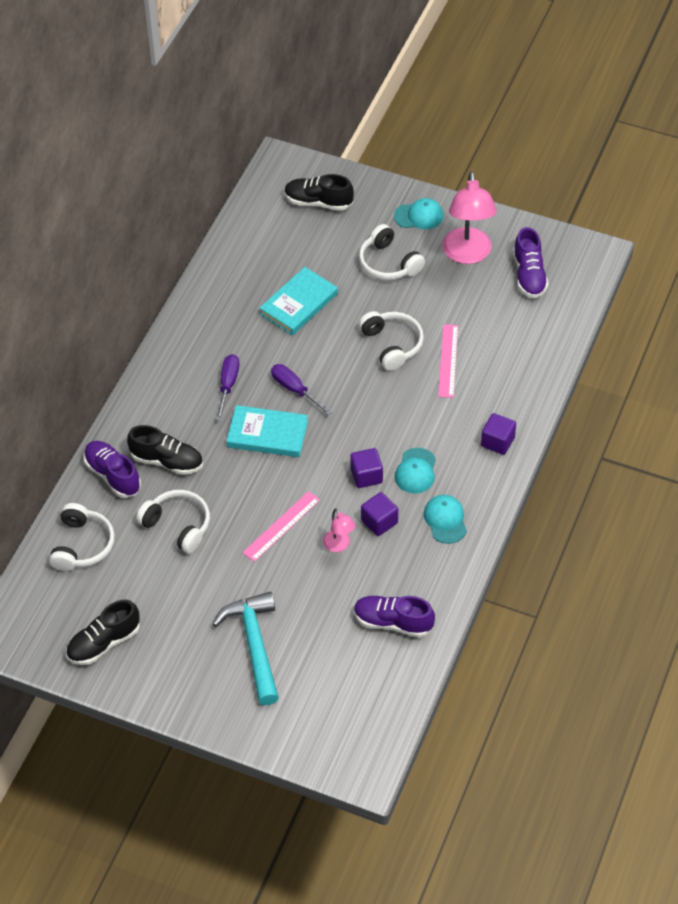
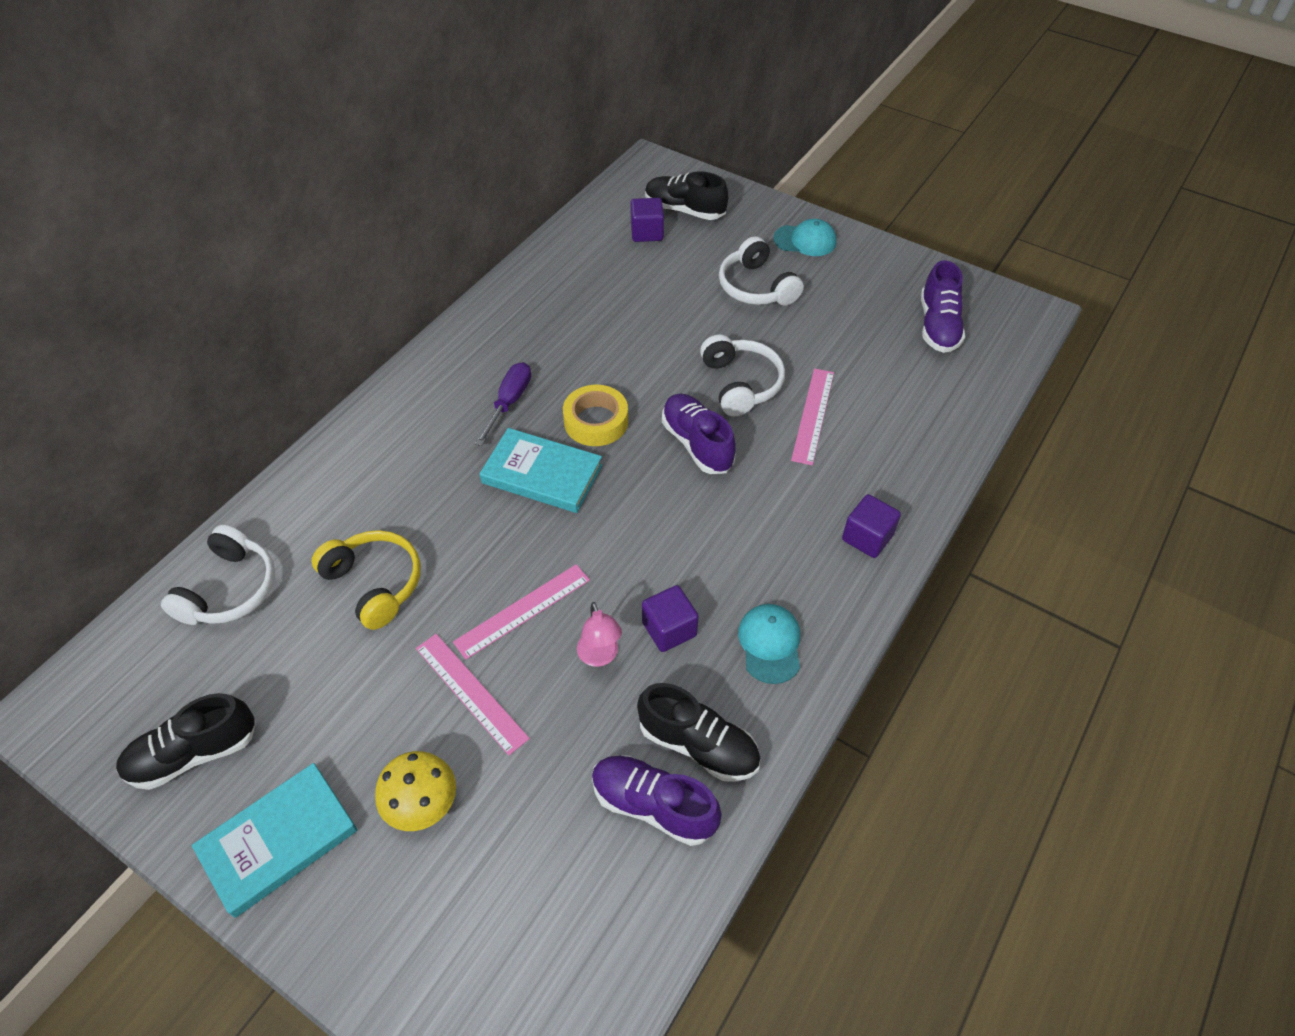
camera: 10 degrees right, 0 degrees up
(113, 475) = (313, 496): purple shoe -> purple shoe (697, 444)
(167, 461) = (393, 489): black shoe -> black shoe (698, 745)
(178, 526) = (374, 584): white headphones -> yellow headphones
(254, 645) = (422, 803): turquoise hammer -> yellow mushroom
(263, 580) = (471, 692): none -> pink ruler
(295, 390) = (596, 421): purple screwdriver -> yellow tape
(299, 304) = (630, 318): turquoise book -> turquoise book (279, 841)
(366, 476) = (666, 556): purple cube -> purple cube (647, 232)
(415, 471) = (739, 561): turquoise cap -> none
(467, 254) = (860, 291): pink lamp -> none

